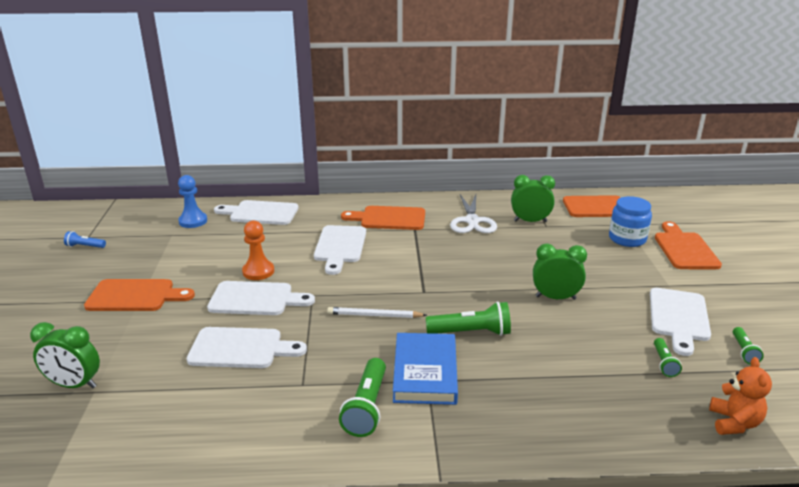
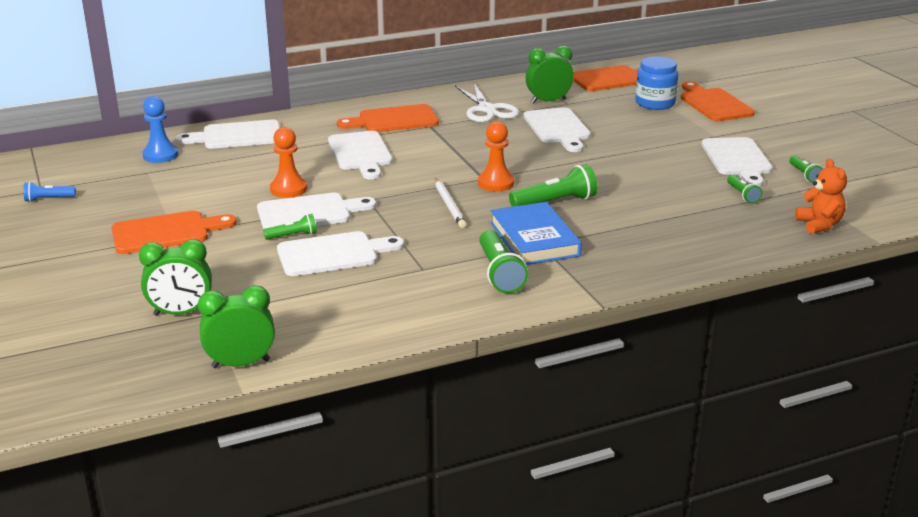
camera: 20 degrees left, 0 degrees up
(224, 321) = (293, 236): none -> green flashlight
(374, 315) = (449, 205): white pencil -> white pencil turned 90 degrees counterclockwise
(431, 299) = (496, 183): none -> orange pawn
(522, 250) = (558, 128): none -> white cutting board
(555, 297) = (616, 162): green clock -> green clock (241, 364)

